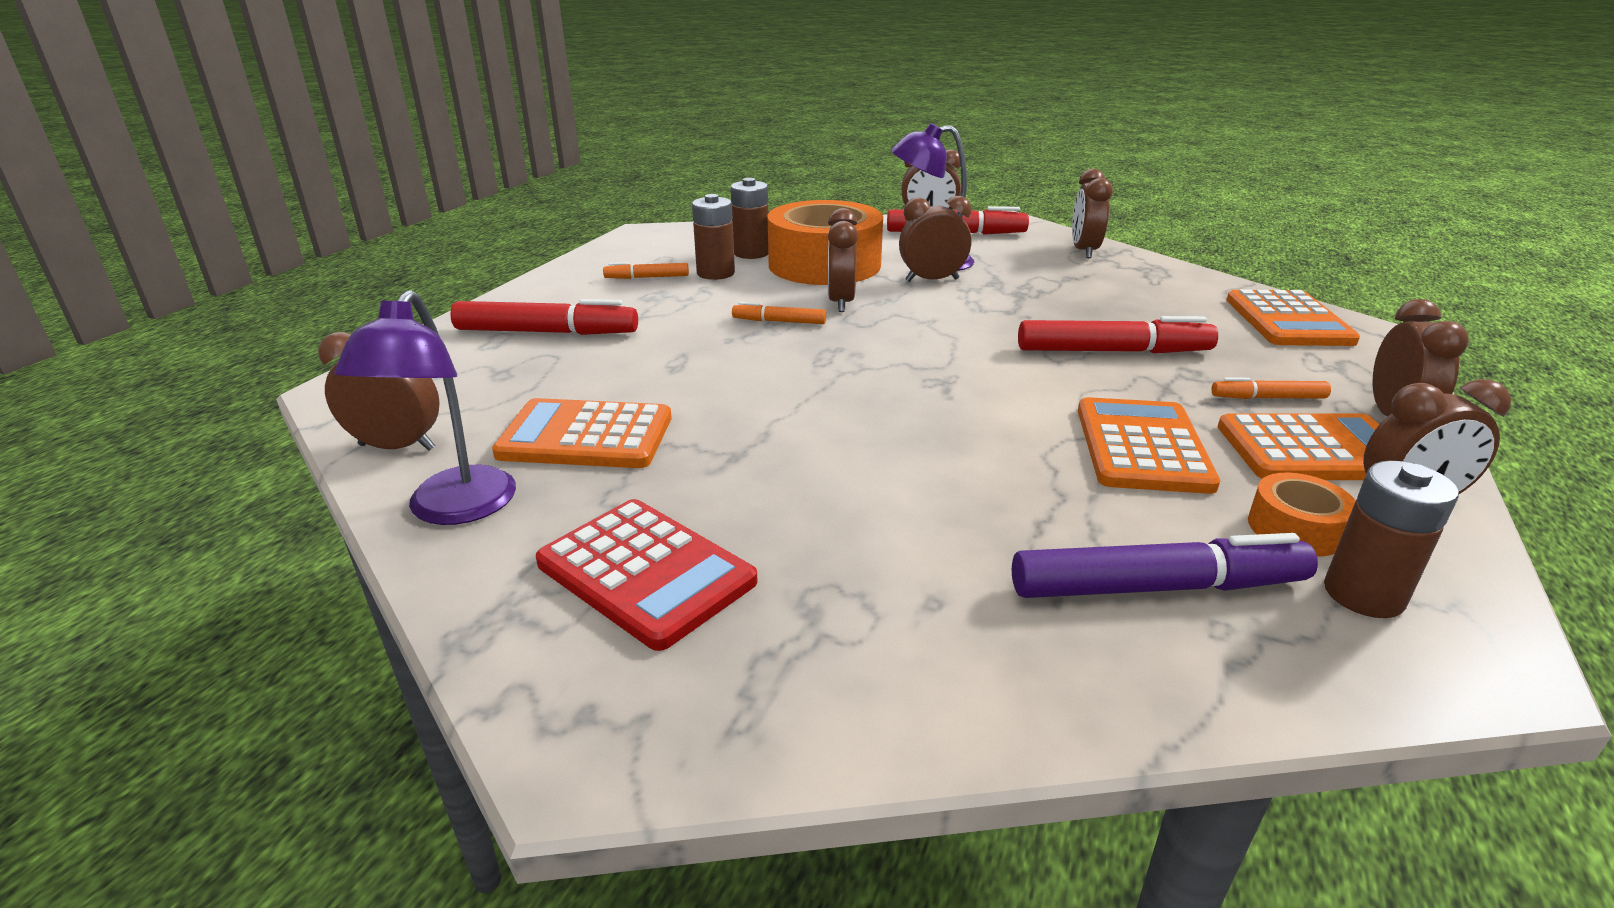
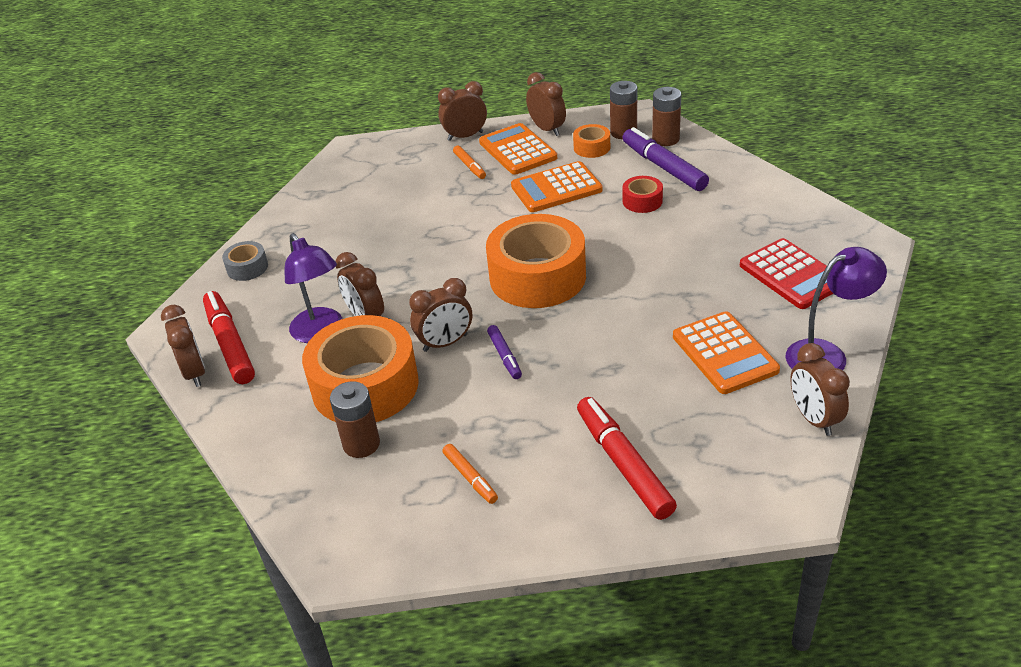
camera: 115 degrees left, 10 degrees up
(646, 572) = (791, 274): red calculator -> red calculator turned 135 degrees clockwise
(715, 273) = (430, 440): brown battery -> brown battery (665, 139)
(779, 321) = (505, 356): orange marker -> purple marker
(904, 371) = (537, 276): none -> orange tape
(1034, 512) = (642, 201): none -> red tape
(1084, 251) = (247, 267): brown clock -> grey tape
(1113, 351) = (445, 217): red marker -> none
(1288, 320) = (349, 173): orange calculator -> none

